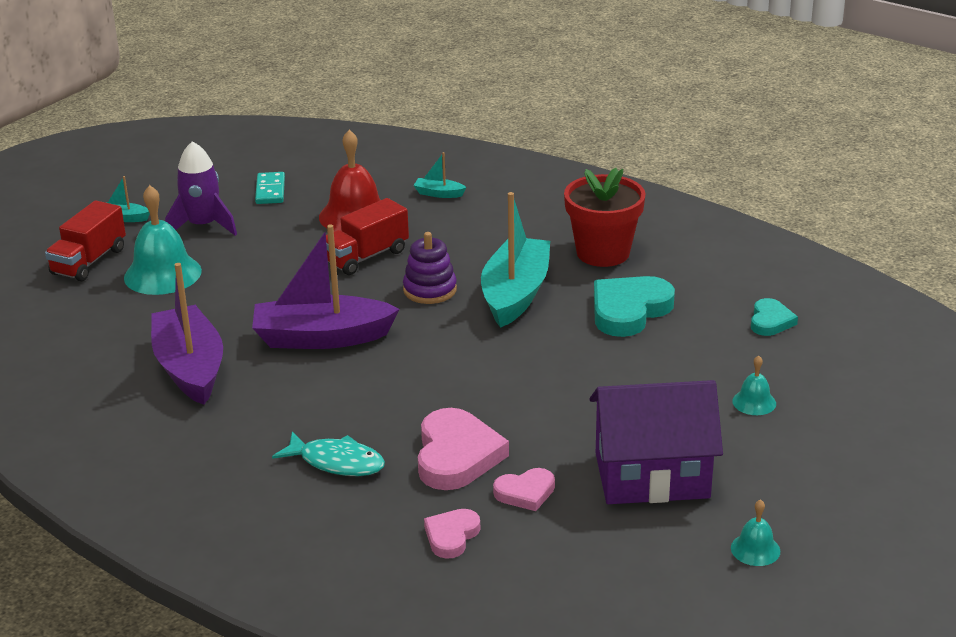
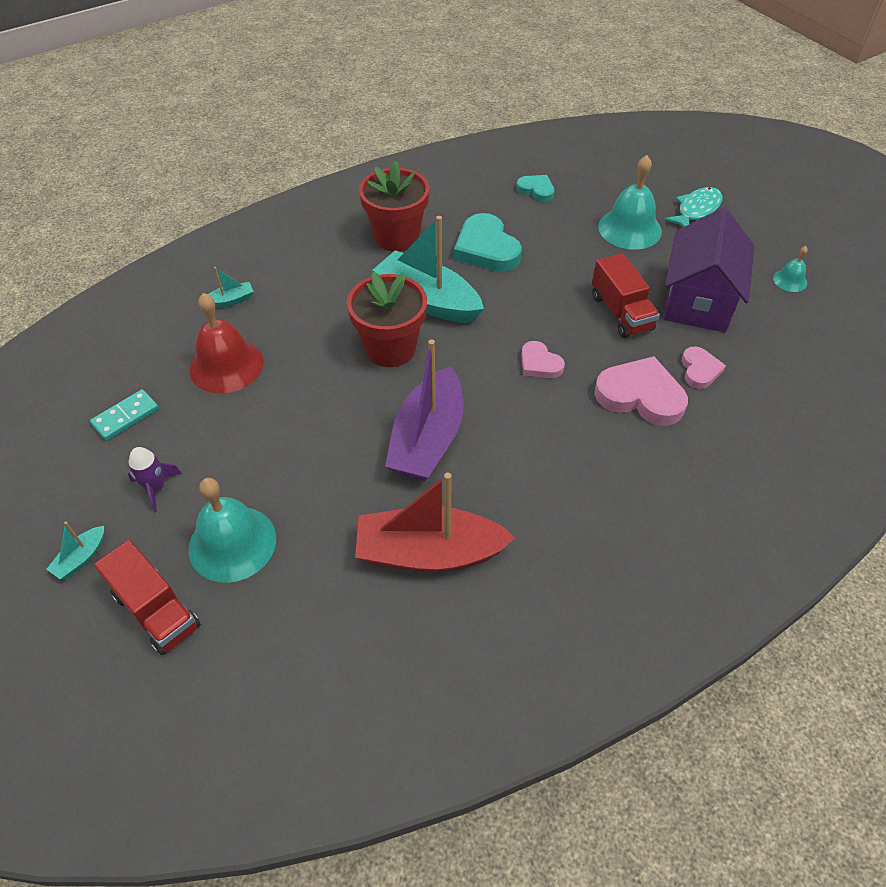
camera: 70 degrees left, 20 degrees up
(190, 368) = (429, 552): purple boat -> red boat
(203, 226) = (156, 488): purple rocket -> purple rocket, size x0.63
(270, 190) = (126, 417): turquoise domino -> turquoise domino turned 60 degrees counterclockwise
(336, 462) = (624, 473): turquoise fish -> turquoise fish (696, 210)
(366, 256) = (307, 376): red truck -> red truck (621, 312)
(430, 290) = (390, 348): purple stacking toy -> red flower pot
(439, 194) = (231, 301): turquoise boat -> turquoise boat turned 150 degrees counterclockwise
(451, 536) = (742, 426): pink heart -> pink heart (539, 363)
(754, 402) = (630, 228): turquoise bell -> turquoise bell, size x2.03

